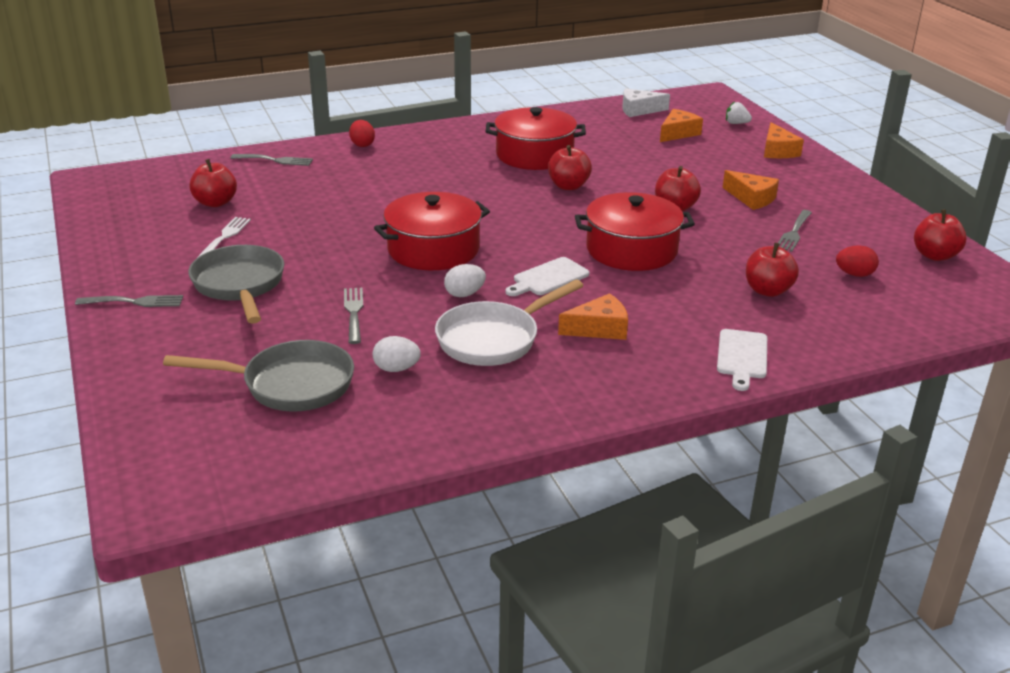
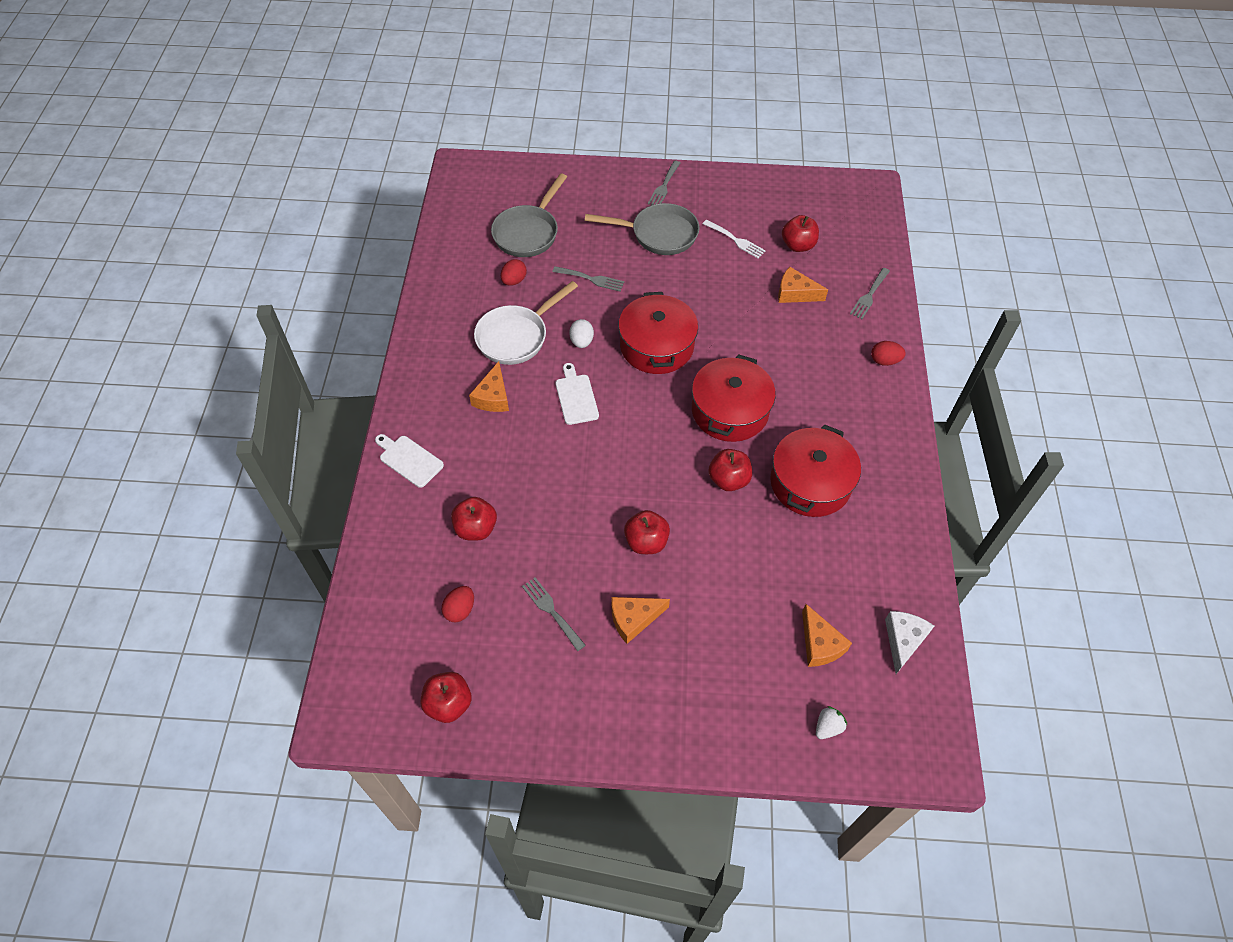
camera: 115 degrees right, 25 degrees up
(396, 369) = (514, 281): white egg -> red egg
(494, 339) = (516, 336): white pan -> white pan turned 120 degrees counterclockwise
(631, 250) = (588, 470): red pot -> red pot (729, 411)
(778, 151) = (732, 721): orange cheese -> orange cheese (795, 293)

